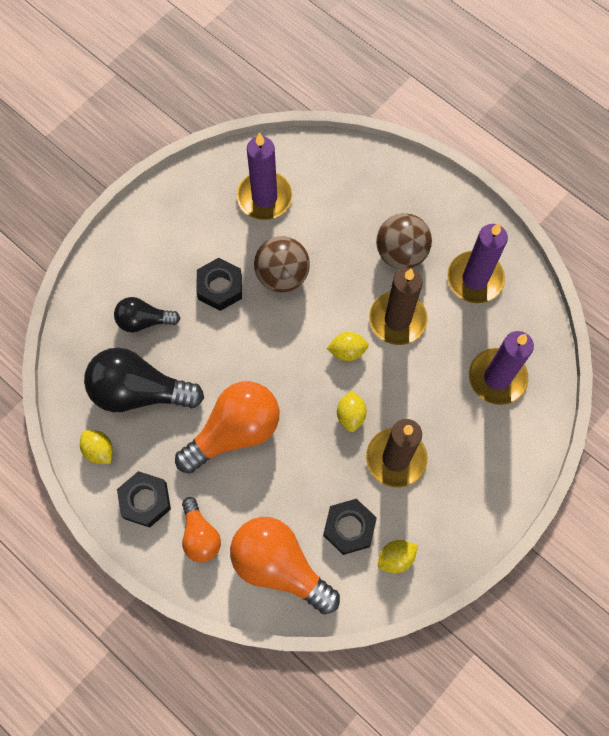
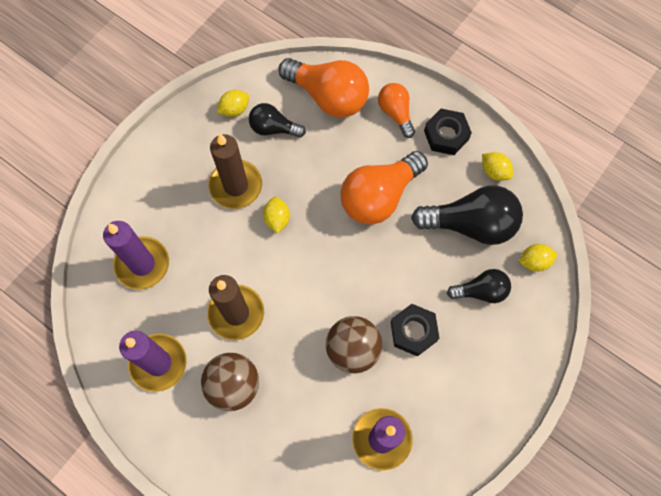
camera: 175 degrees right, 0 degrees up
(347, 351) = (283, 278): yellow lemon -> yellow lemon (534, 261)
(349, 528) = (274, 128): black nut -> black light bulb

